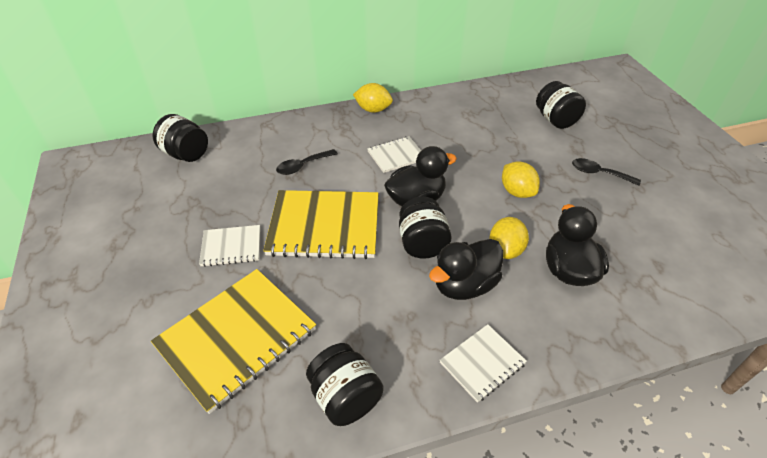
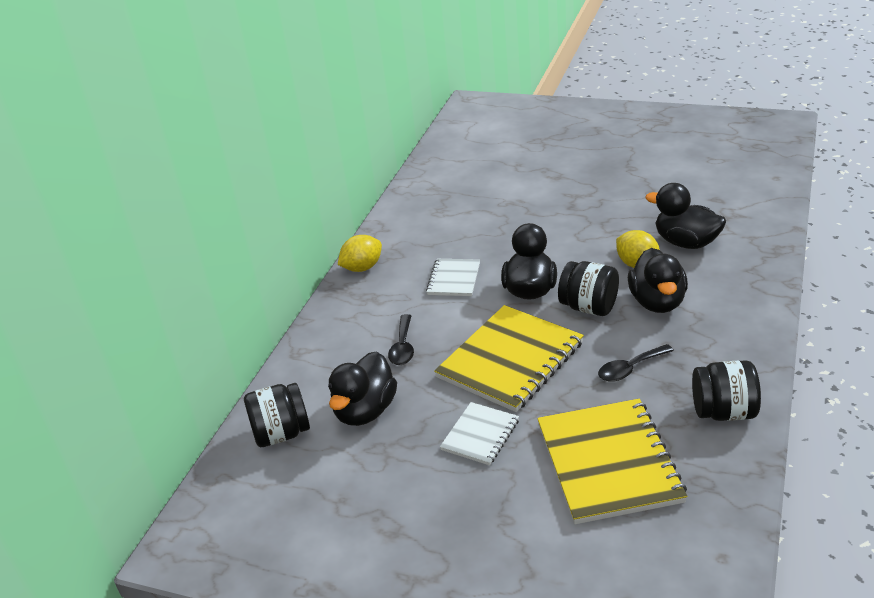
camera: 50 degrees left, 10 degrees down
(226, 179) = (365, 411): none -> black duck
(482, 363) = (743, 325): white notebook -> none
(517, 192) = (575, 229): yellow lemon -> none
(555, 120) = (504, 168): black jar -> none
(598, 173) = (595, 179): black spoon -> black spoon (630, 369)

